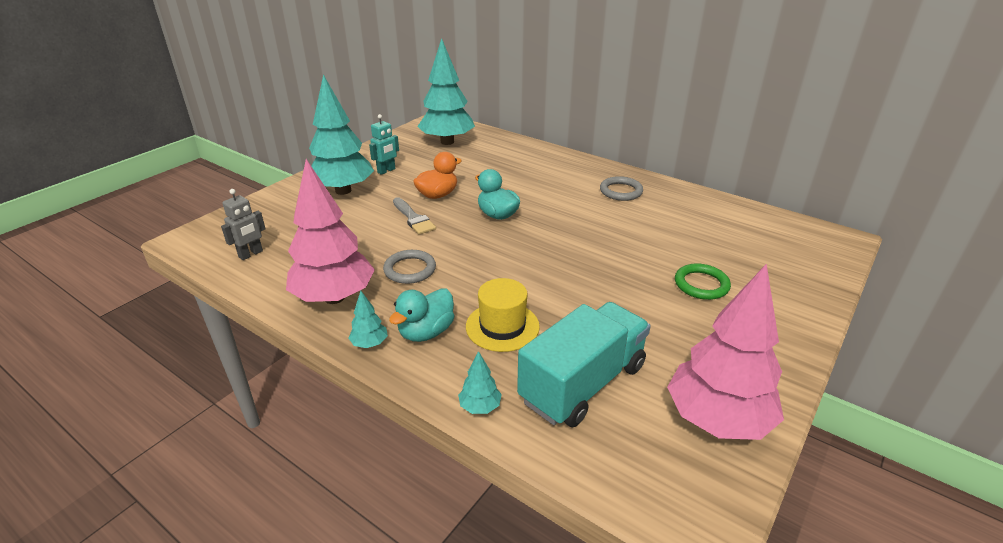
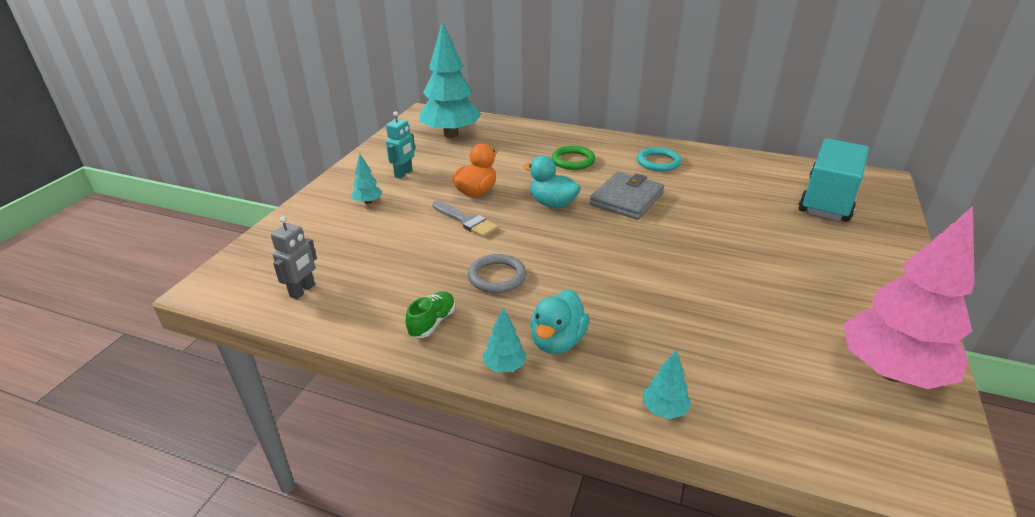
camera: 15 degrees left, 0 degrees up
(334, 297) = (432, 322): pink tree -> green shoe
(343, 190) = (368, 202): turquoise tree -> turquoise tree, size x0.41
(502, 326) = (632, 319): yellow hat -> none
(568, 221) = (626, 199): none -> grey wallet
(582, 383) = (747, 363): turquoise truck -> turquoise truck (828, 199)
(621, 191) = (658, 162): grey ring -> turquoise ring
(701, 284) = (791, 242): green ring -> green ring (573, 160)

